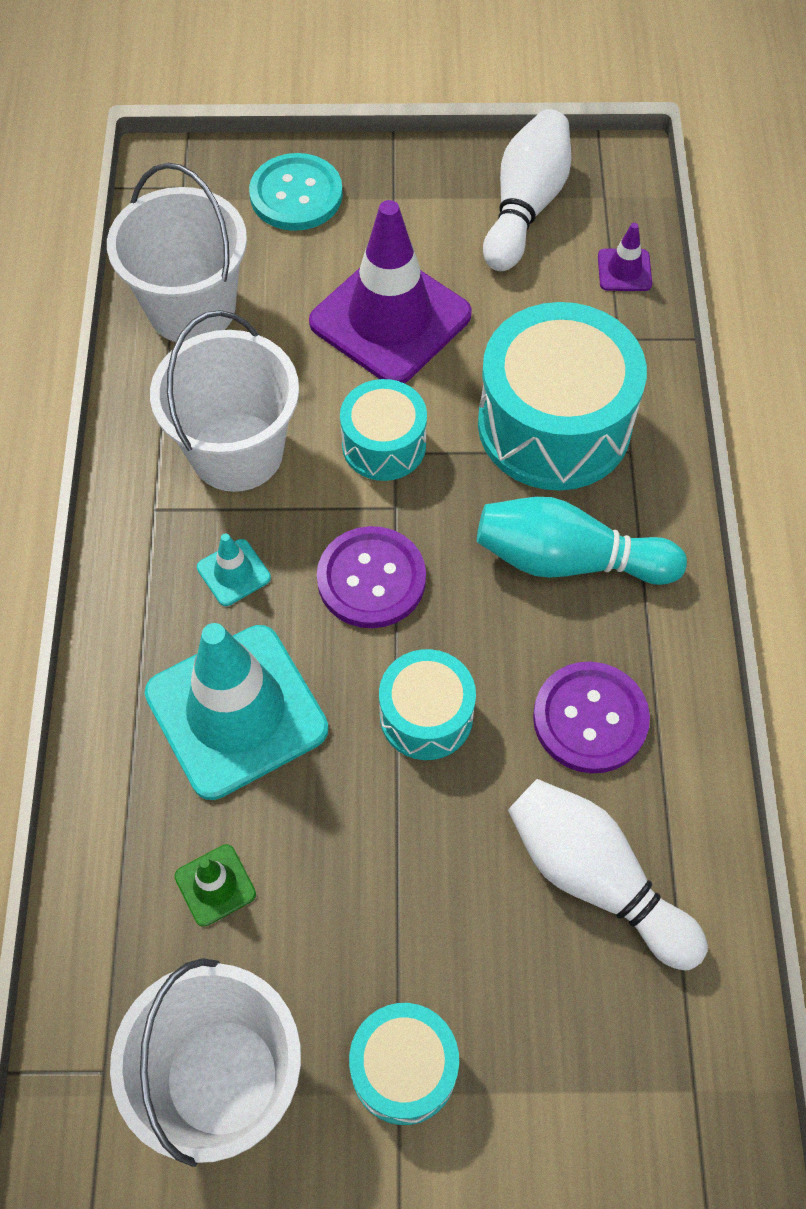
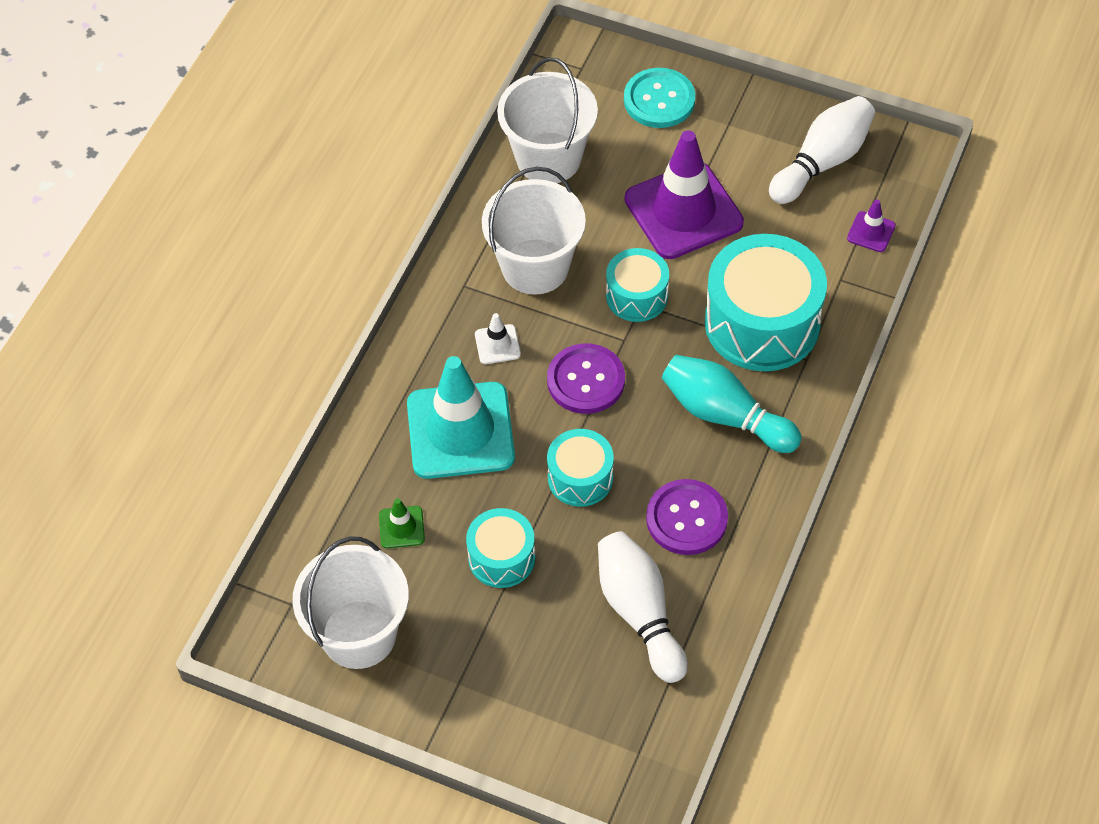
camera: 25 degrees right, 5 degrees down
(233, 573) = (497, 344): turquoise traffic cone -> white traffic cone
(404, 1068) = (468, 671): turquoise drum -> turquoise drum (501, 557)

